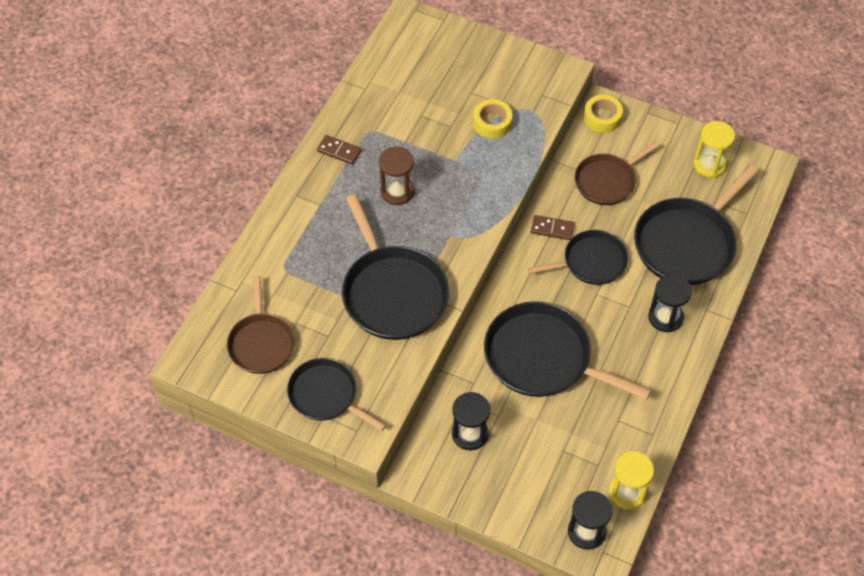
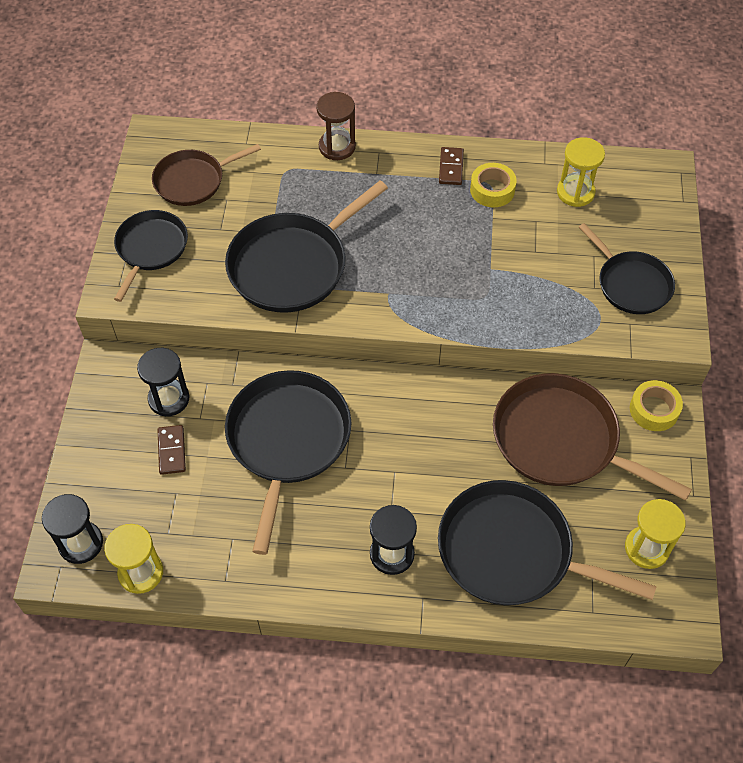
camera: 70 degrees right, 0 degrees up
(397, 191) = (423, 231): brown hourglass -> brown hourglass (337, 147)
(404, 80) = (575, 192): none -> yellow hourglass
(492, 123) = (561, 287): yellow tape -> yellow tape (492, 190)
(552, 229) = (465, 402): brown domino -> brown domino (171, 451)
(591, 262) = (436, 454): black pan -> black pan (631, 284)
(607, 181) = (561, 440): brown pan -> brown pan, size x1.61

